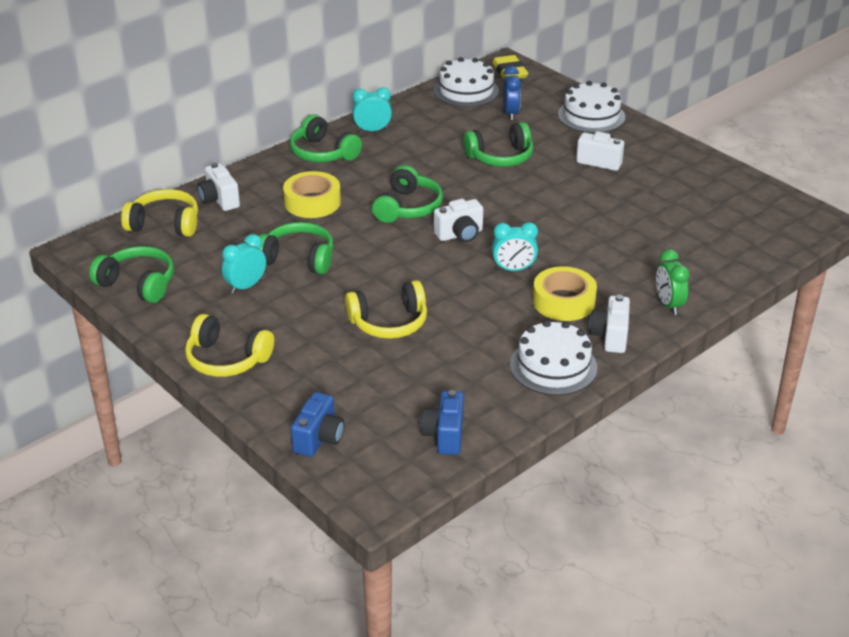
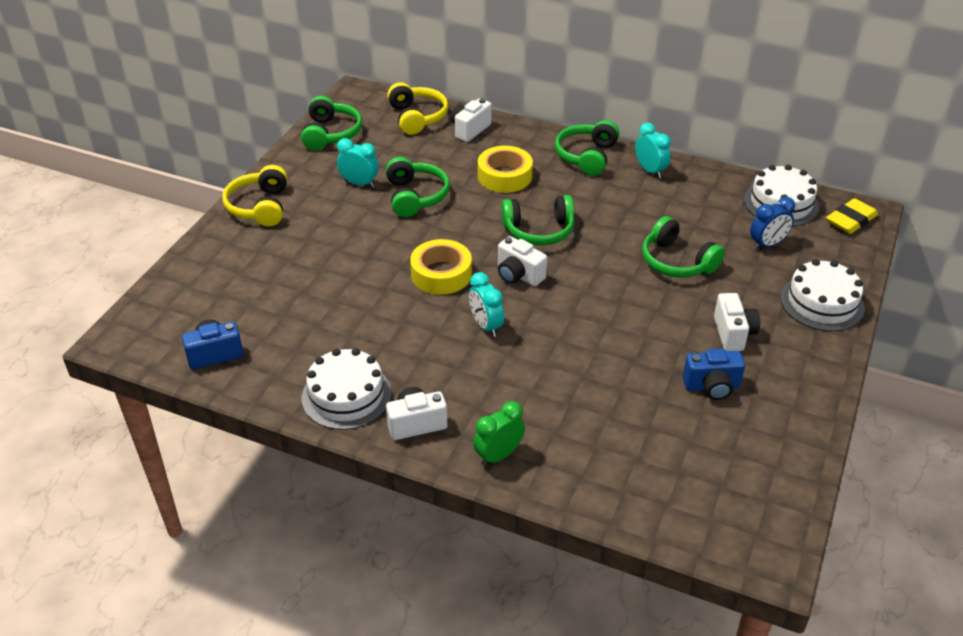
camera: 65 degrees right, 5 degrees up
(319, 439) = (182, 285): blue camera -> blue camera (712, 386)
(389, 322) = (355, 274): yellow headphones -> none
(563, 301) = (454, 375): yellow tape -> yellow tape (441, 274)

